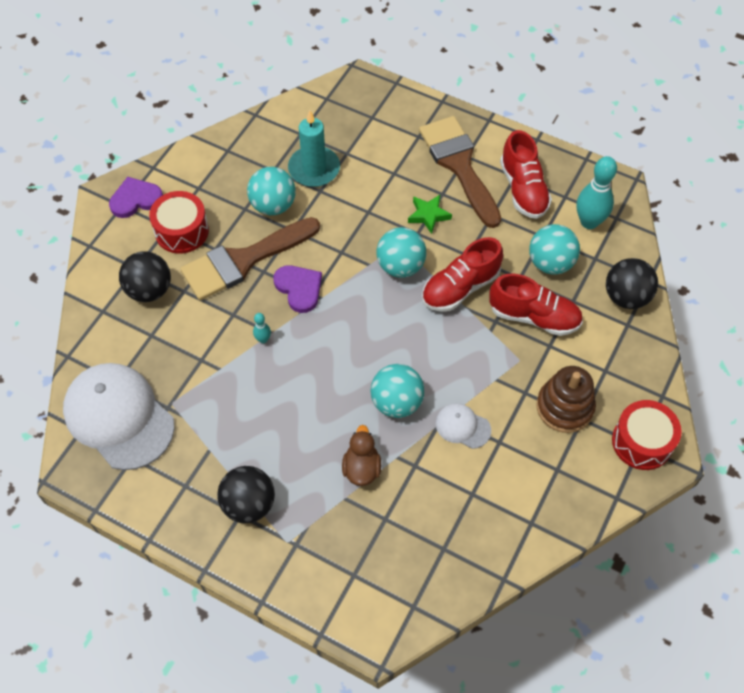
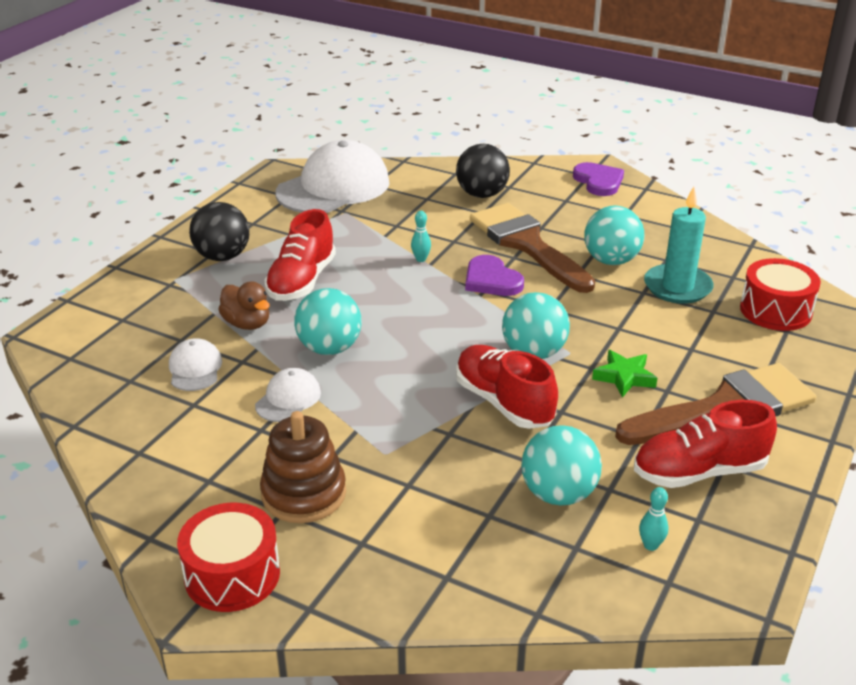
camera: 90 degrees right, 25 degrees down
(181, 231) = (561, 208): red drum -> red drum (775, 310)
(299, 288) = (491, 280): purple heart -> purple heart turned 90 degrees clockwise
(361, 468) = (247, 324): brown duck -> brown duck turned 45 degrees clockwise
(426, 500) = (195, 369): none -> white cap
(534, 317) = (458, 471): red shoe -> red shoe (301, 281)
(589, 222) = (650, 545): turquoise bowling pin -> turquoise bowling pin, size x0.46
(626, 297) = (501, 580): black ball -> none

